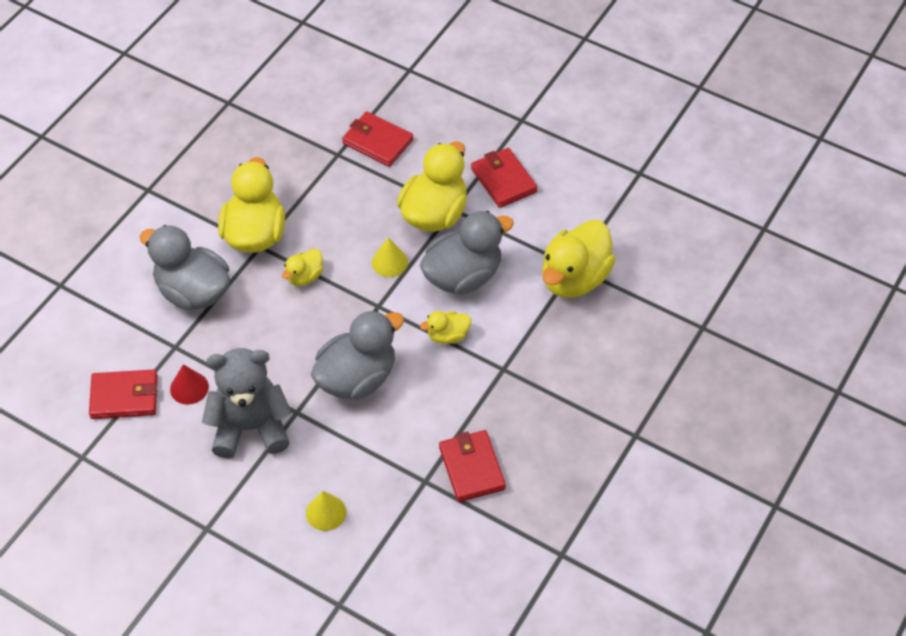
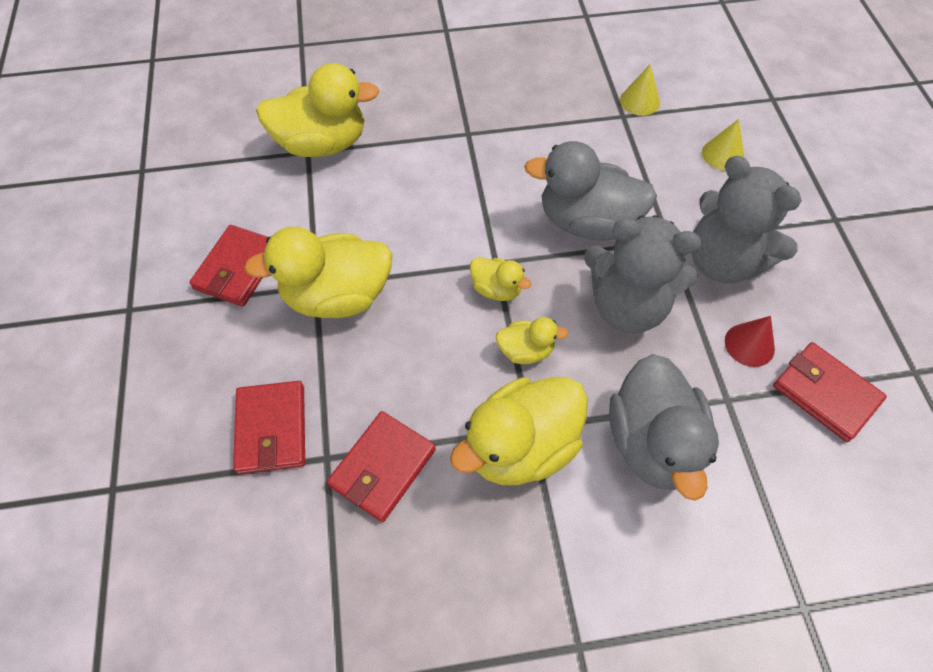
camera: 130 degrees left, 5 degrees up
(278, 348) = (627, 306): none -> grey teddy bear
(389, 262) = (435, 290): yellow cone -> yellow cone (640, 101)
(448, 336) = (474, 189): yellow duck -> yellow duck (496, 289)
(463, 276) = (395, 221): grey duck -> none
(472, 468) = (579, 97): red wallet -> red wallet (383, 467)

